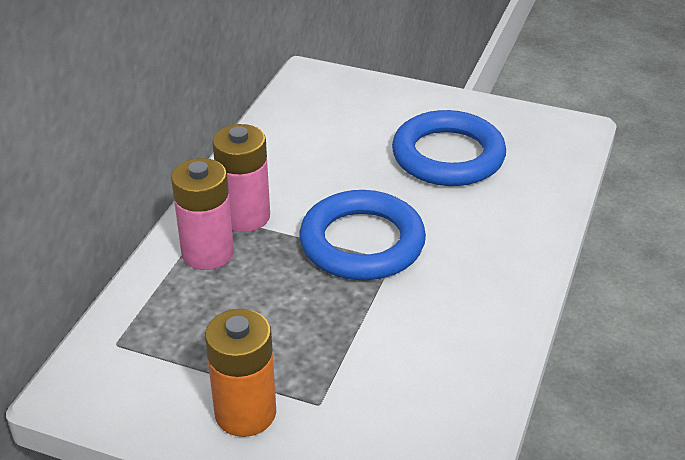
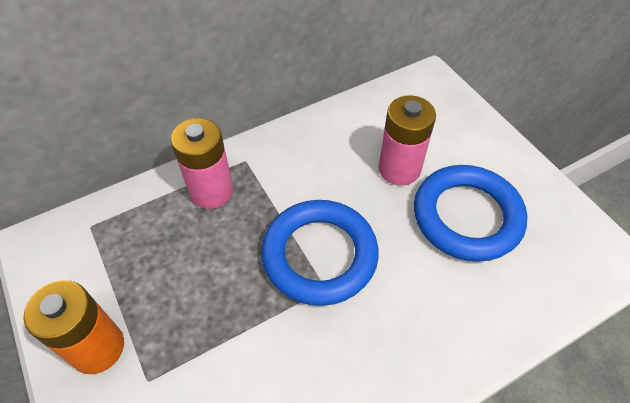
camera: 40 degrees right, 15 degrees up
(245, 217) = (264, 176): pink battery -> pink battery (399, 169)

